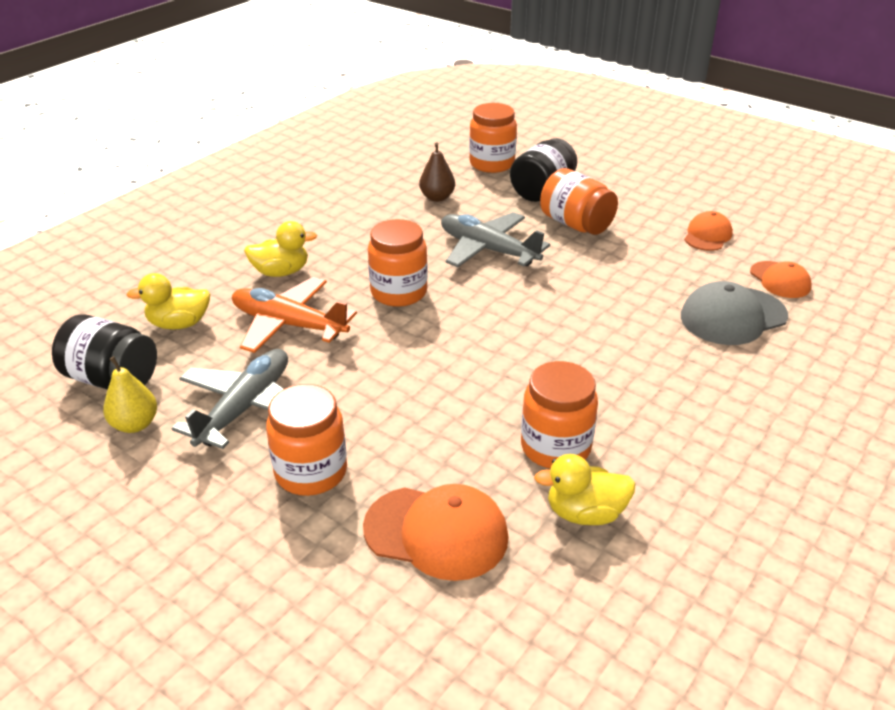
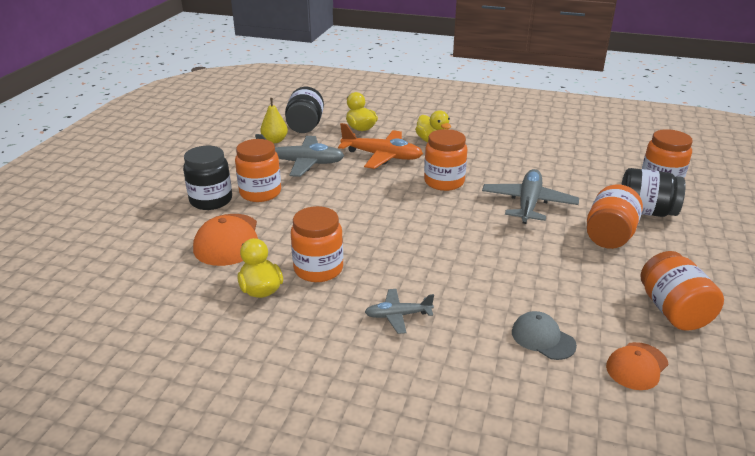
camera: 70 degrees right, 5 degrees down
(288, 324) = (382, 156): orange plane -> orange plane turned 105 degrees clockwise
(296, 538) = (211, 200): none -> black jar
(437, 197) = (579, 170): brown pear -> none
(673, 401) = (398, 315): none -> grey plane
(707, 235) = (673, 311): orange cap -> orange jar
(733, 316) = (542, 338): grey cap -> grey cap, size x0.62

